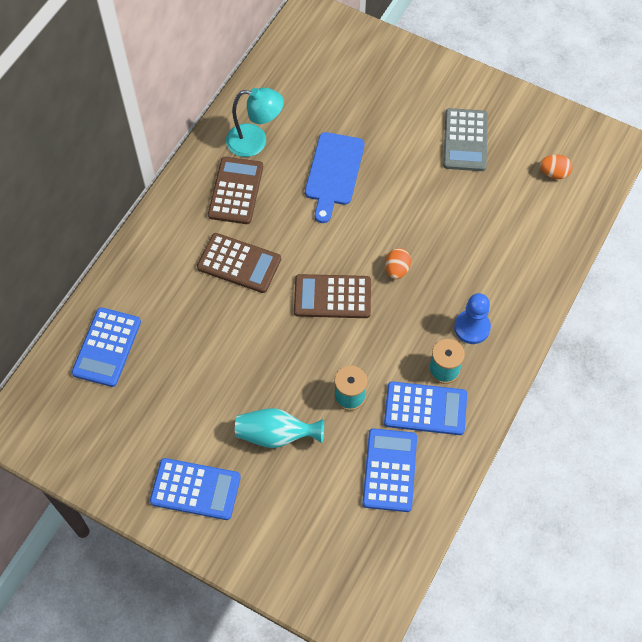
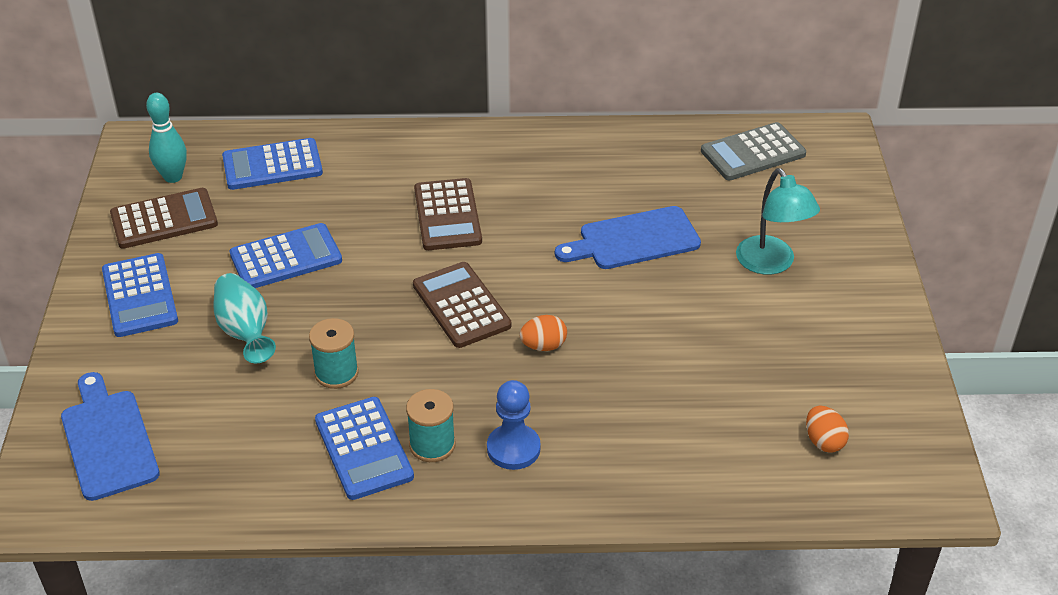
camera: 60 degrees right, 20 degrees down
(72, 419) = (173, 177): none -> turquoise bowling pin
(236, 191) = (540, 176): brown calculator -> brown calculator (164, 219)
(255, 141) = (618, 164): turquoise lamp -> turquoise lamp (771, 264)
(329, 559) = (108, 440): none -> blue cutting board
(390, 470) = (257, 448): blue calculator -> blue calculator (286, 258)
(465, 140) = (790, 334): grey calculator -> grey calculator (752, 153)

